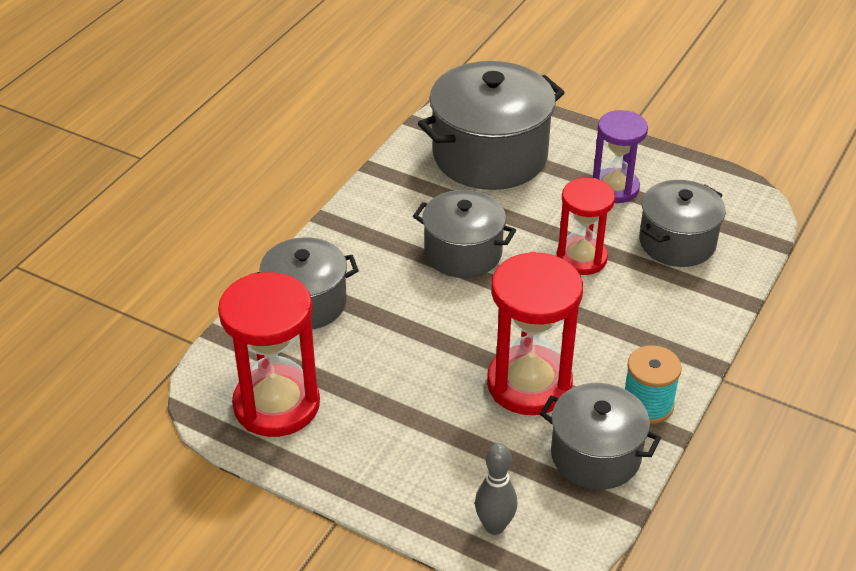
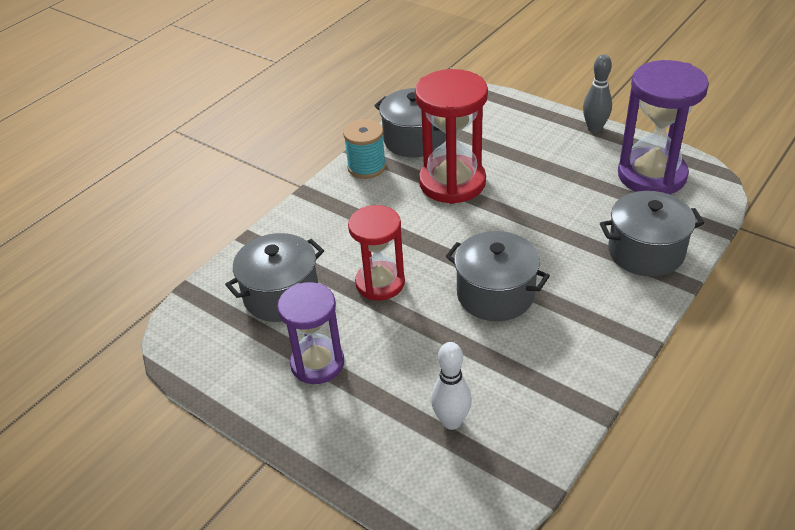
camera: 170 degrees left, 0 degrees up
(276, 404) = (651, 175): red hourglass -> purple hourglass
(490, 155) = (451, 421): grey pot -> white bowling pin
(494, 526) = (490, 108): grey bowling pin -> grey bowling pin (594, 128)

